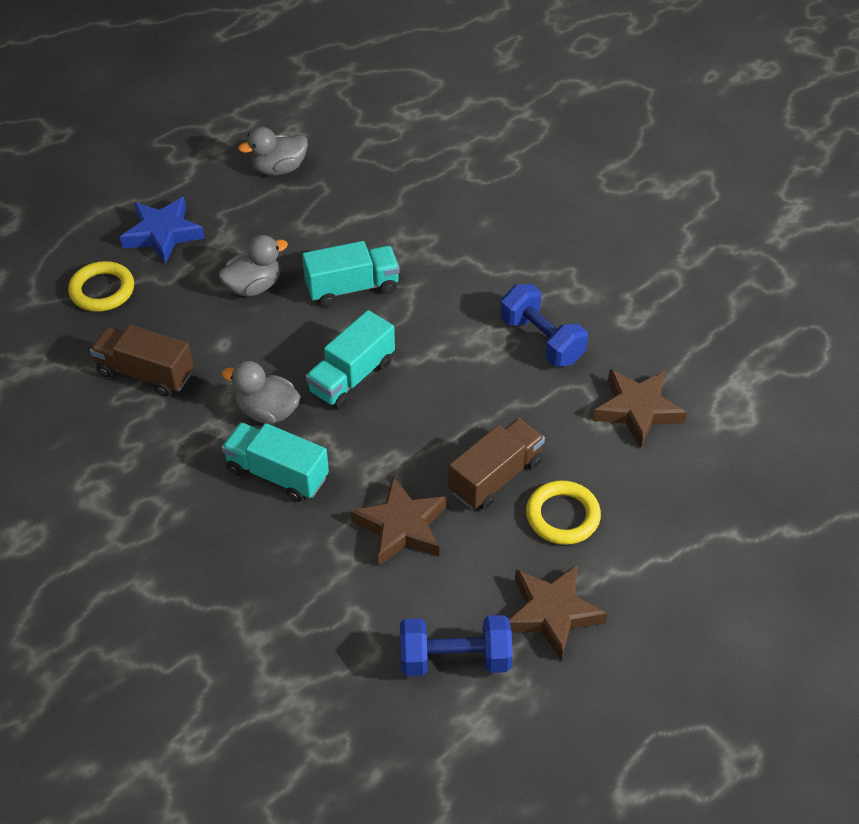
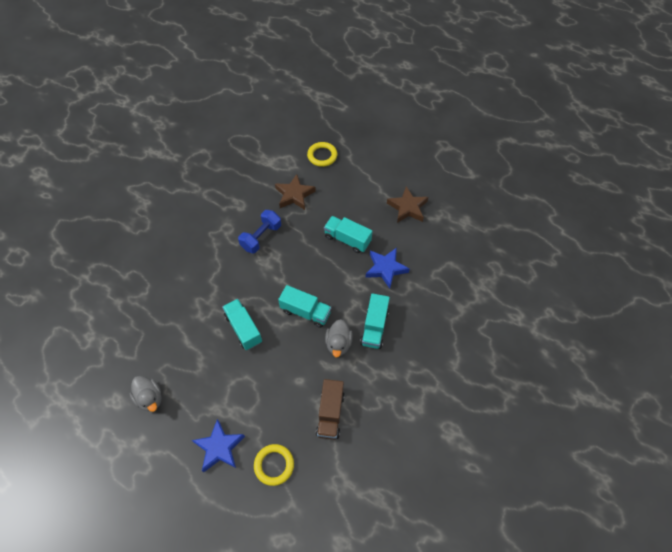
camera: 105 degrees left, 10 degrees up
(254, 286) = (253, 379): grey duck -> none
(401, 526) = (385, 269): brown star -> blue star
(455, 659) = (440, 235): blue dumbbell -> none
(495, 477) = (347, 239): brown truck -> turquoise truck
(562, 516) = (360, 212): yellow ring -> yellow ring (322, 156)

